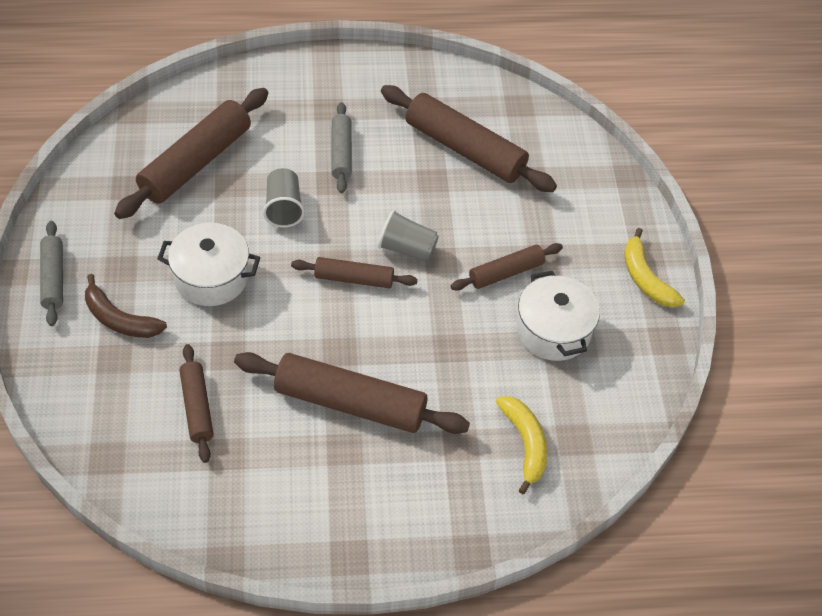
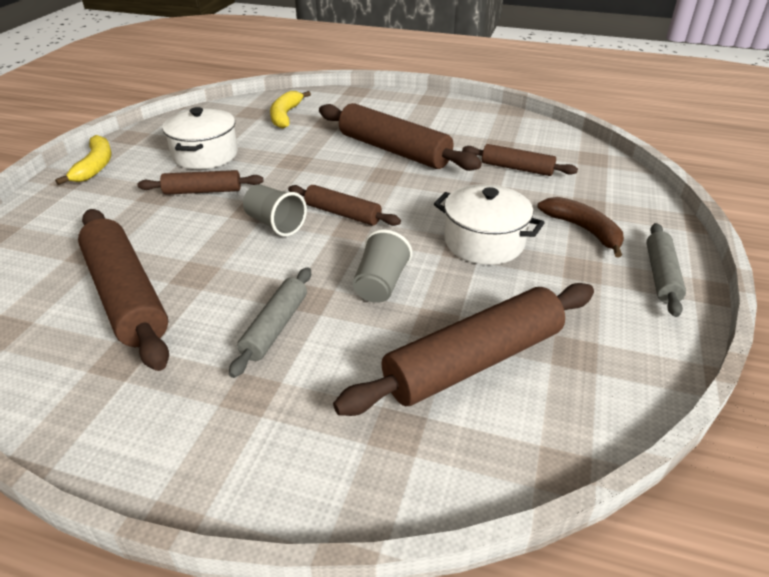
camera: 155 degrees left, 15 degrees down
(197, 407) = (517, 168): brown rolling pin -> brown rolling pin turned 75 degrees counterclockwise

